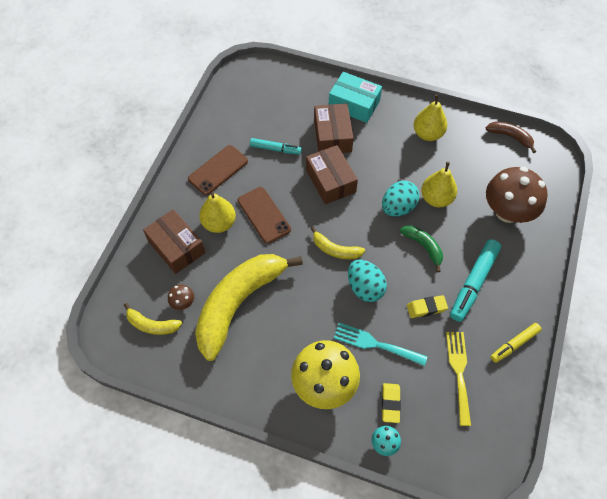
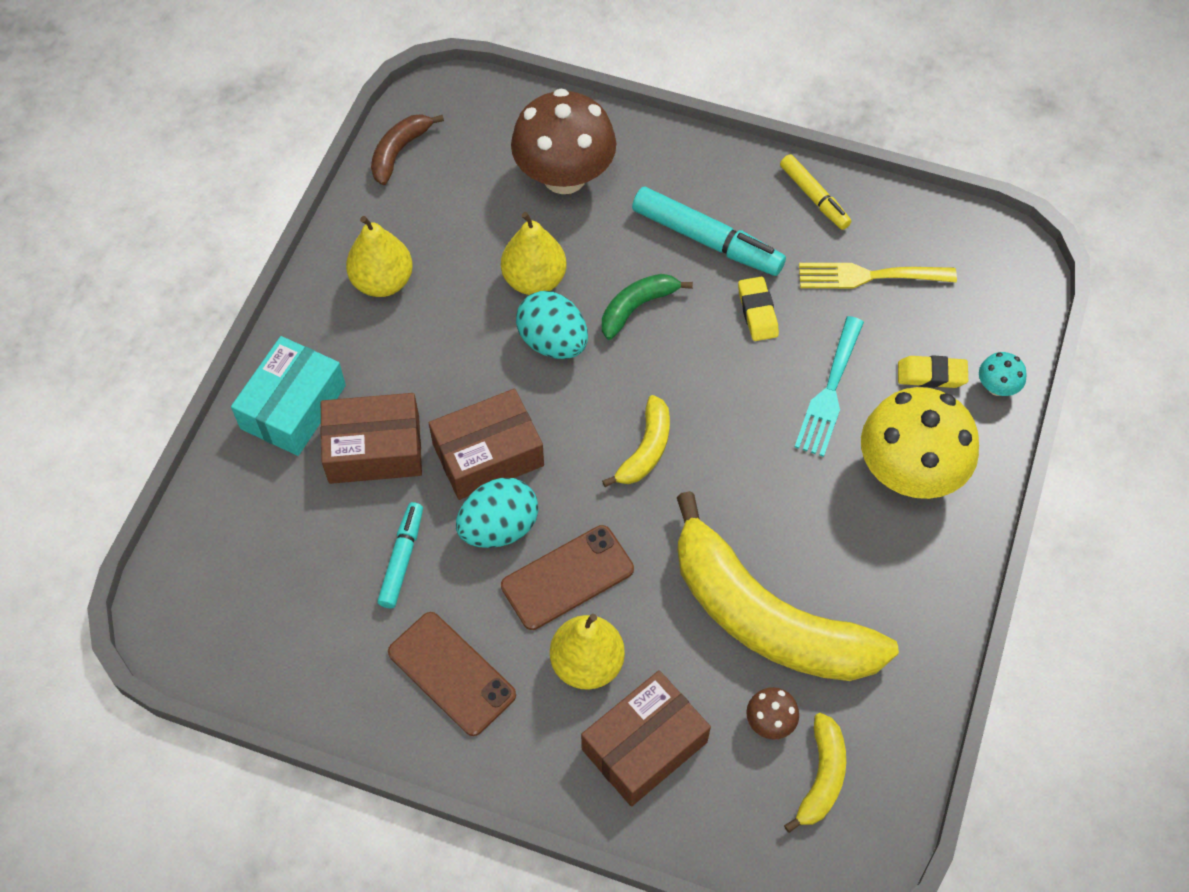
camera: 90 degrees left, 0 degrees up
(365, 287) = (723, 403): turquoise egg -> turquoise egg (499, 527)

